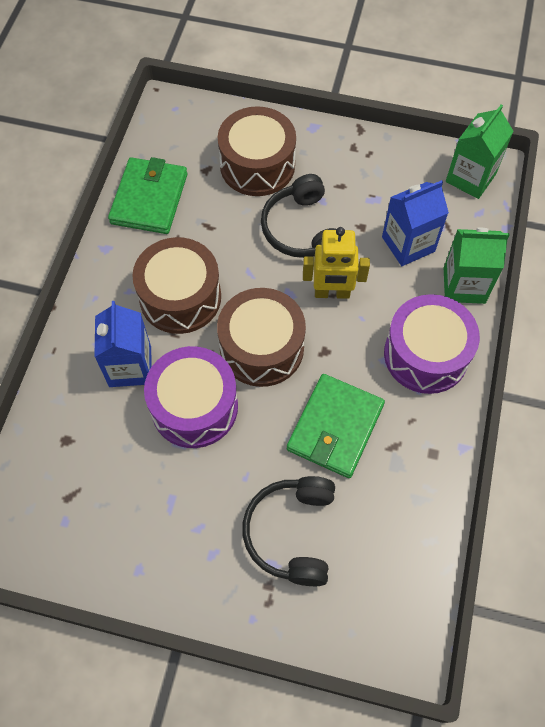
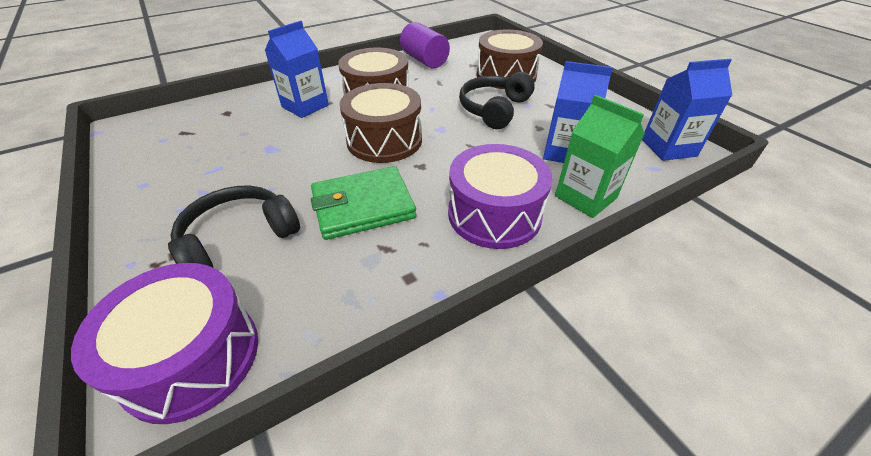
camera: 45 degrees right, 20 degrees down
(149, 199) = (424, 60): green wallet -> purple cylinder
(194, 406) = (304, 140): purple drum -> purple drum (192, 357)
(332, 293) = (470, 143): yellow robot -> none
(470, 178) = (668, 148): green carton -> blue carton

